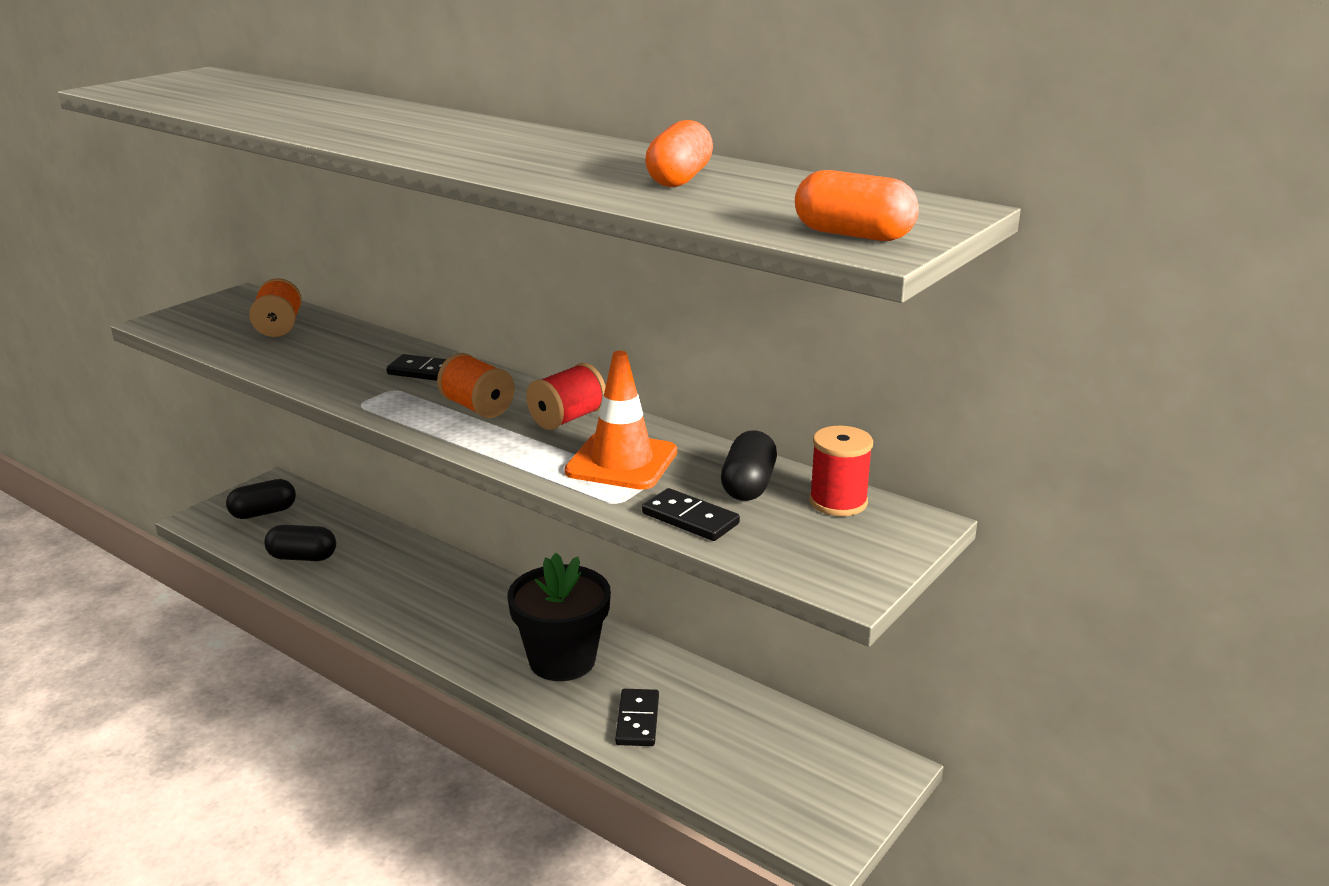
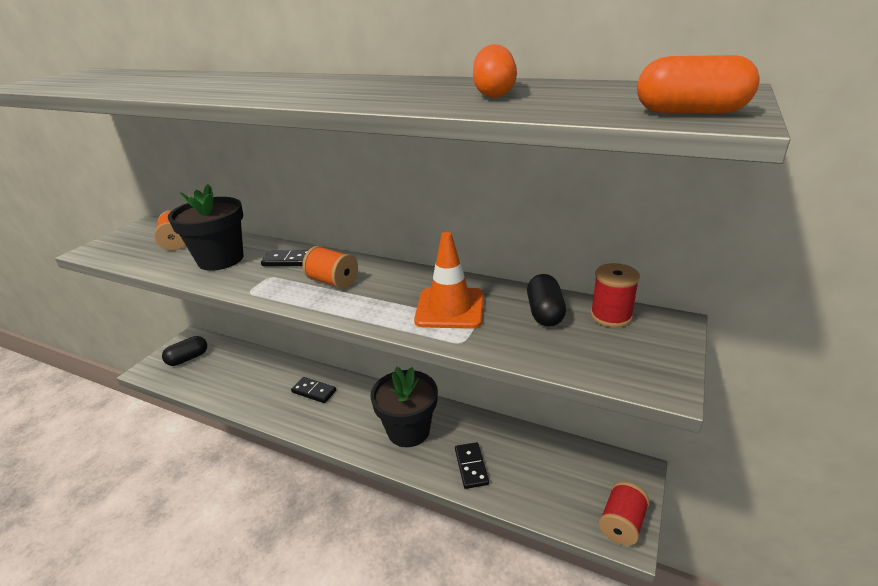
camera: 10 degrees left, 5 degrees up
(302, 557) = (220, 386): black capsule -> none
(333, 358) = (221, 259): none -> black flower pot
(567, 419) = (398, 281): red spool -> red spool (621, 524)
(690, 519) = (520, 347): black domino -> black domino (314, 391)

